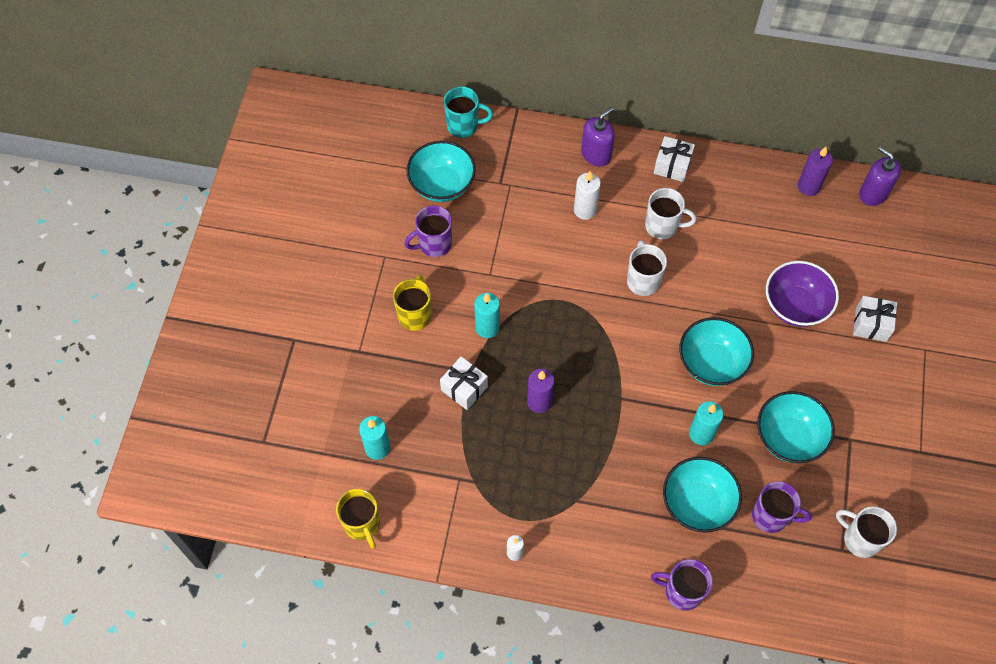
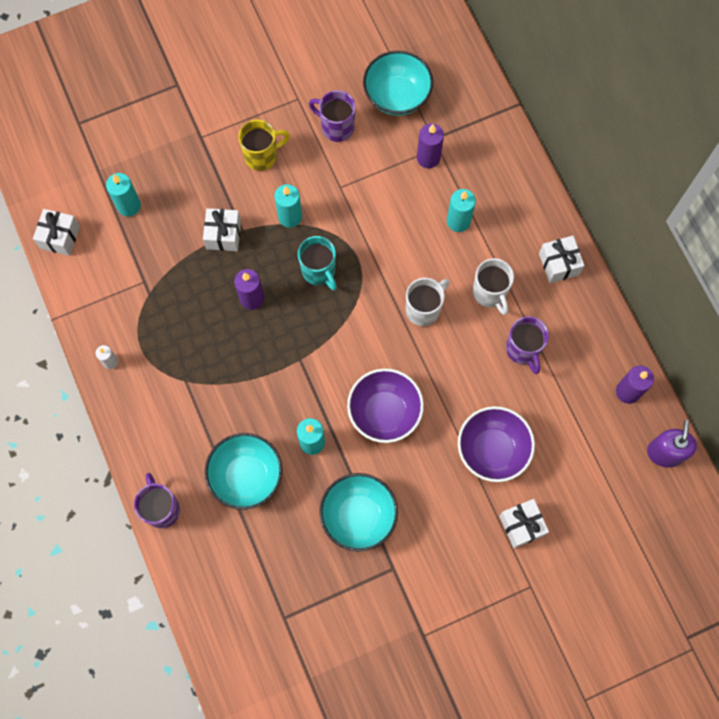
camera: 55 degrees right, 10 degrees up
(362, 524) = (60, 237): yellow mug -> white gift
(464, 126) = (468, 74): turquoise mug -> turquoise mug (319, 271)
(514, 197) = (428, 158): none -> purple candle
(585, 210) = (458, 221): white candle -> turquoise candle
(596, 154) = (521, 195): purple soap dispenser -> none
(711, 363) = (384, 412): turquoise bowl -> purple bowl
(771, 516) = (275, 542): purple mug -> purple mug (523, 350)
(860, 539) = (304, 627): white mug -> none

